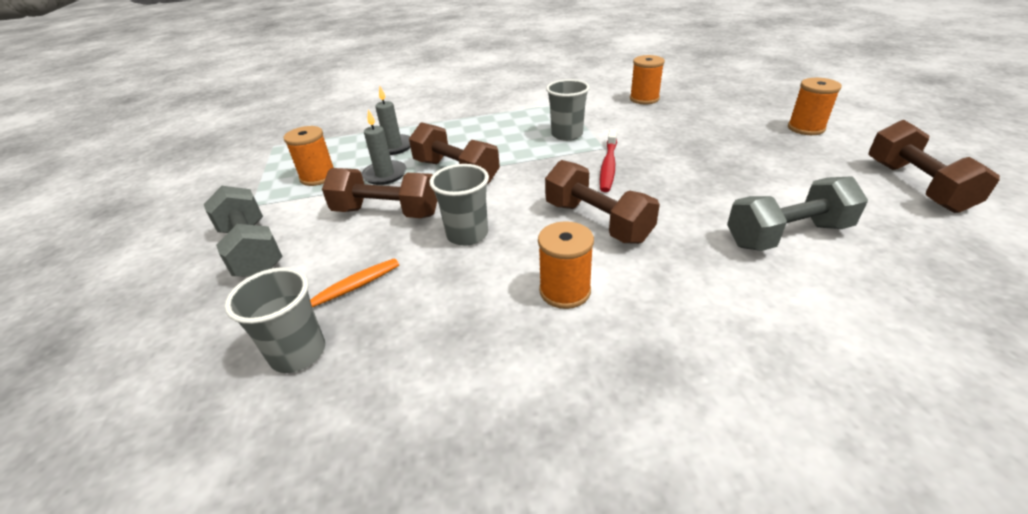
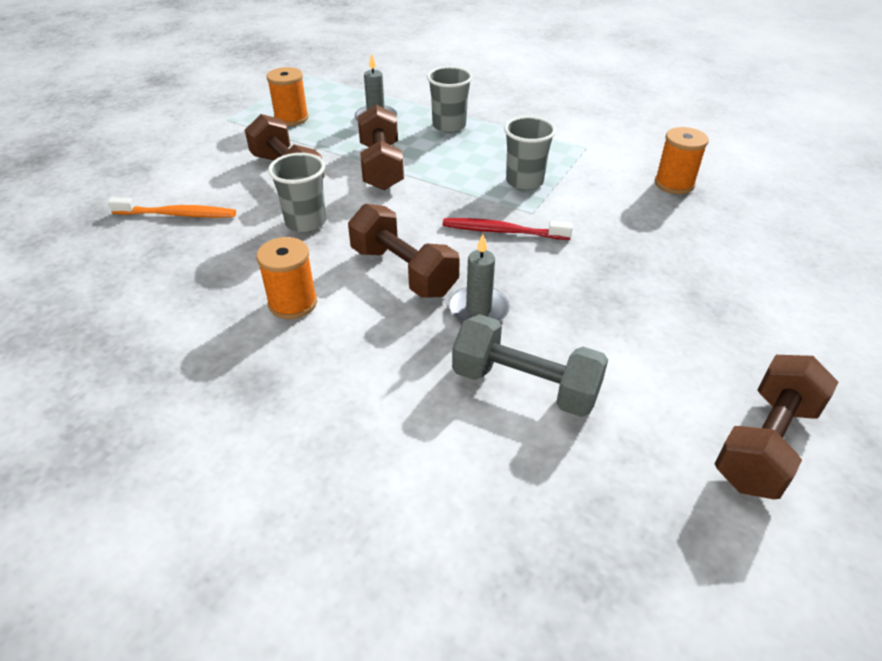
camera: 40 degrees right, 5 degrees up
(252, 250) = (184, 154): grey dumbbell -> none
(298, 353) = (116, 237): grey cup -> grey cup (449, 126)
(385, 175) = (332, 141): grey candle -> grey candle (478, 310)
(597, 222) = (403, 271): brown dumbbell -> brown dumbbell turned 45 degrees counterclockwise
(608, 166) = (502, 231): red toothbrush -> red toothbrush turned 45 degrees clockwise
(806, 128) = (787, 315): orange spool -> none

